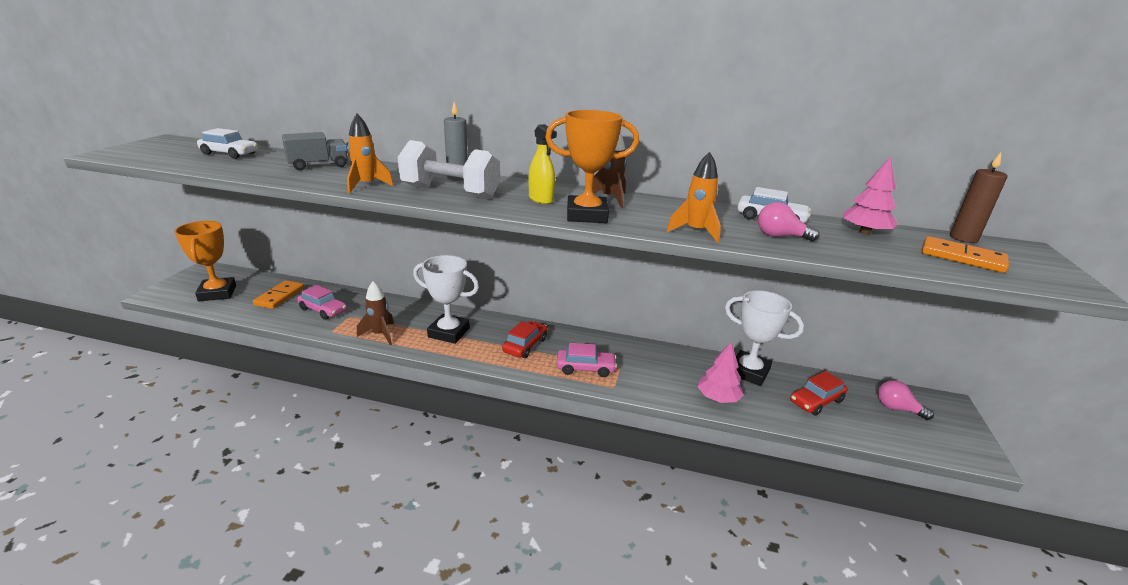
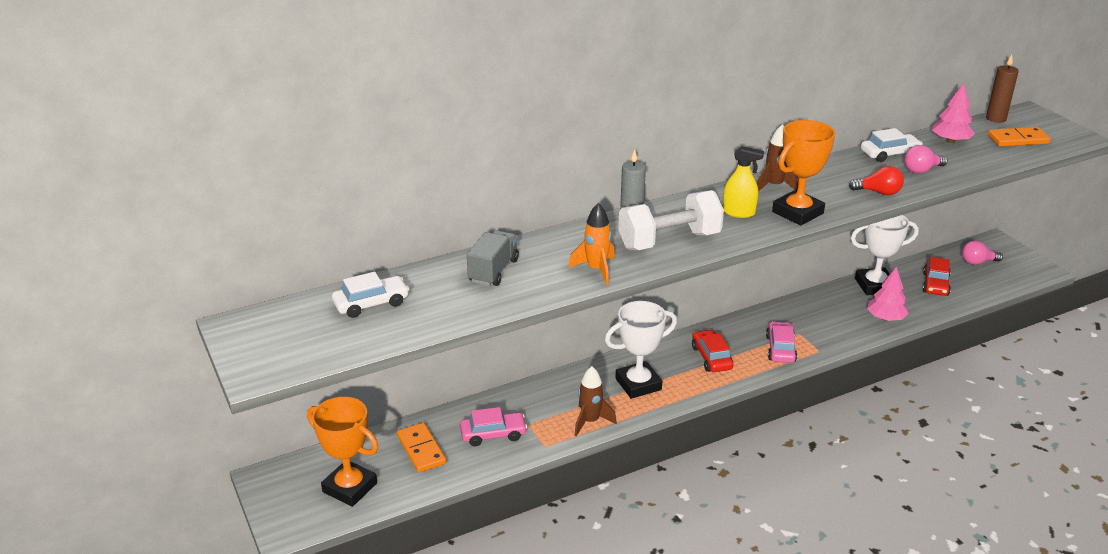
camera: 40 degrees left, 5 degrees up
(585, 368) = (780, 349): pink car -> pink car turned 45 degrees counterclockwise
(695, 232) = (879, 192): orange rocket -> red light bulb

